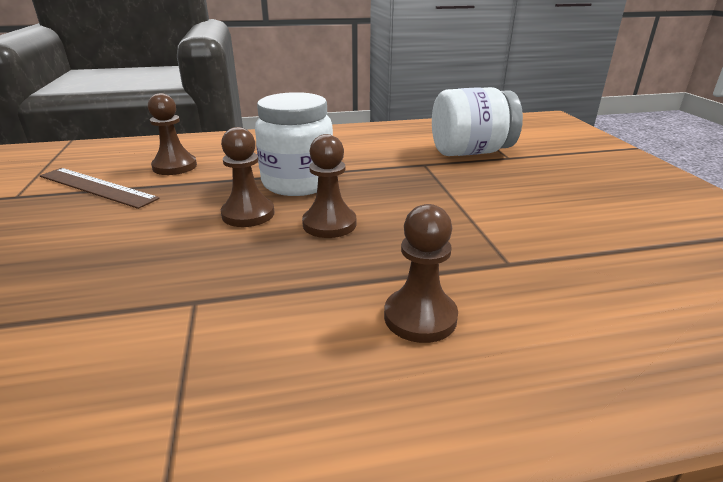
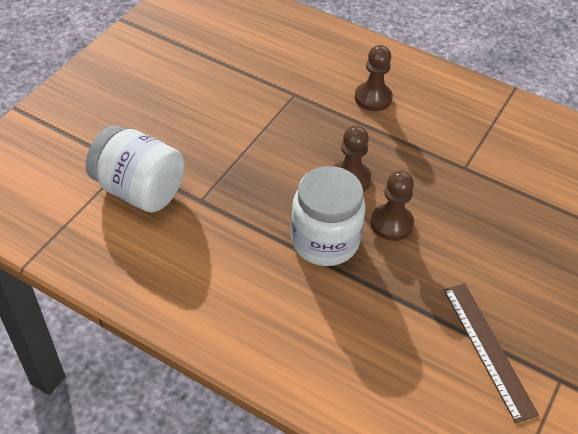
camera: 140 degrees left, 20 degrees up
(175, 166) = (405, 348): brown pawn -> none

